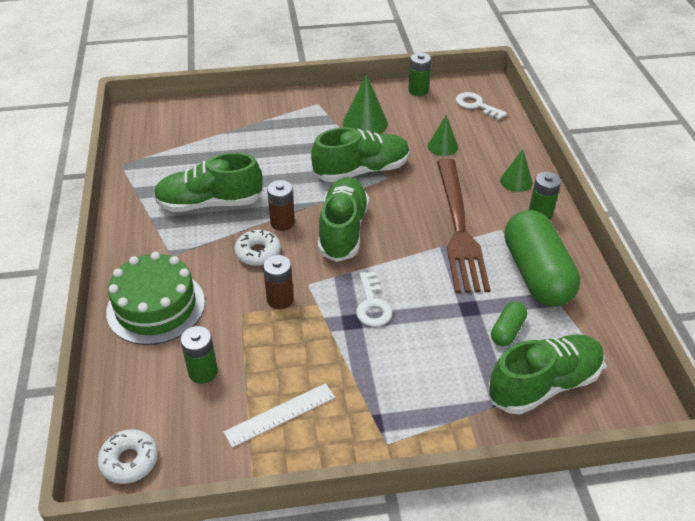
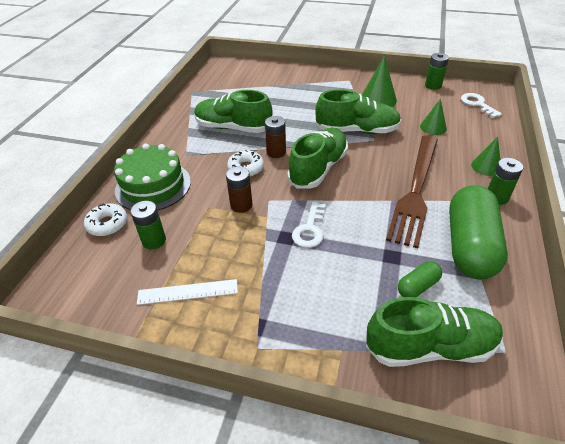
camera: 25 degrees right, 0 degrees up
(129, 461) = (62, 288): white donut -> white donut (107, 224)

